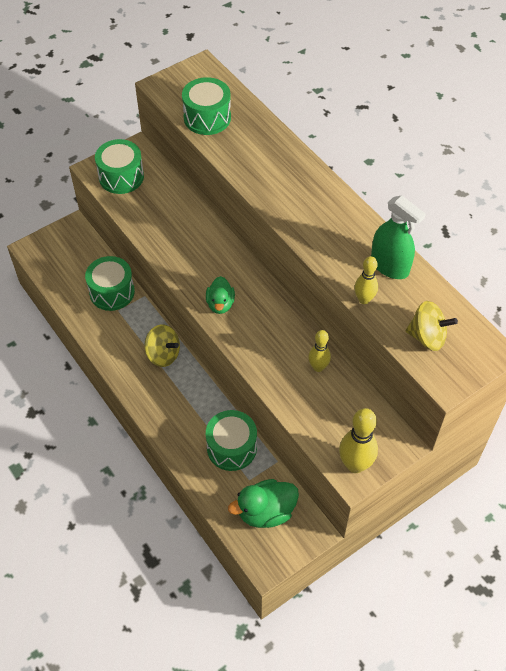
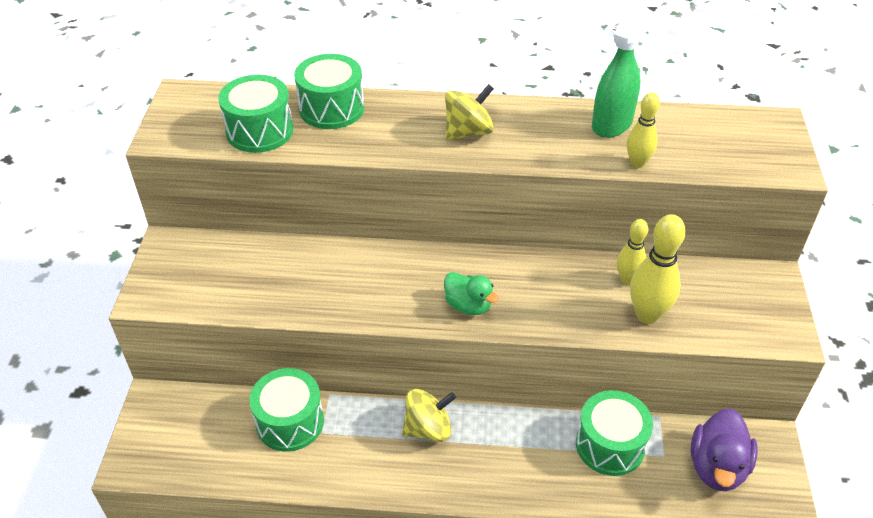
camera: 50 degrees left, 10 degrees down
(121, 177) = (190, 280): green drum -> green drum (331, 108)
(266, 512) = (717, 467): green duck -> purple duck
(355, 465) = (774, 325): yellow bowling pin -> yellow bowling pin (647, 315)
(390, 266) = (612, 124): green spray bottle -> green spray bottle turned 45 degrees counterclockwise
(427, 337) = (724, 150): yellow spinning top -> yellow spinning top (468, 132)

